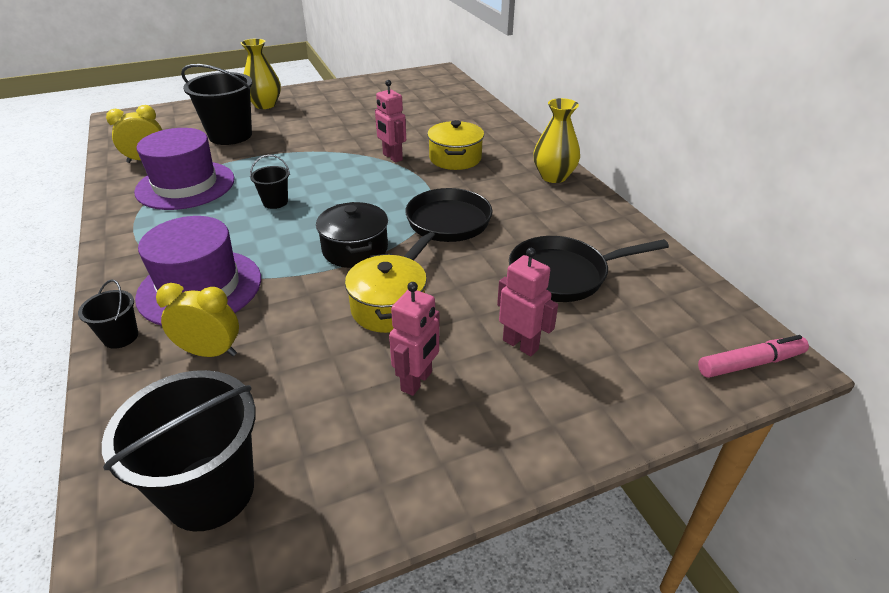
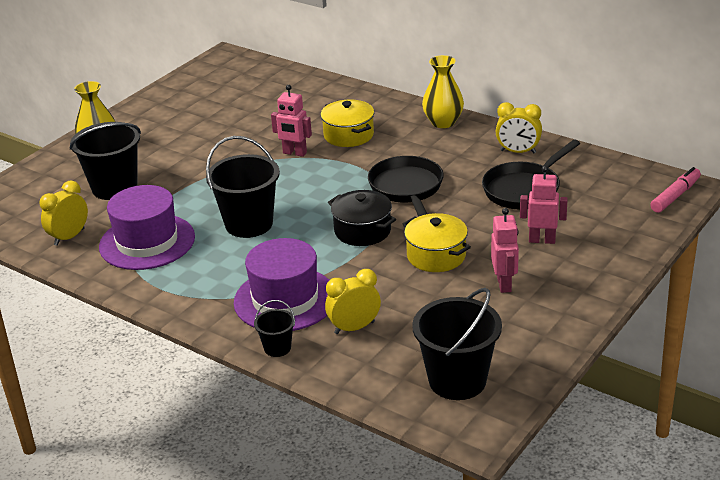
camera: 30 degrees left, 5 degrees down
(275, 202) = (249, 224): black bucket -> black bucket, size x2.04
(599, 232) = (518, 152): none -> yellow clock

